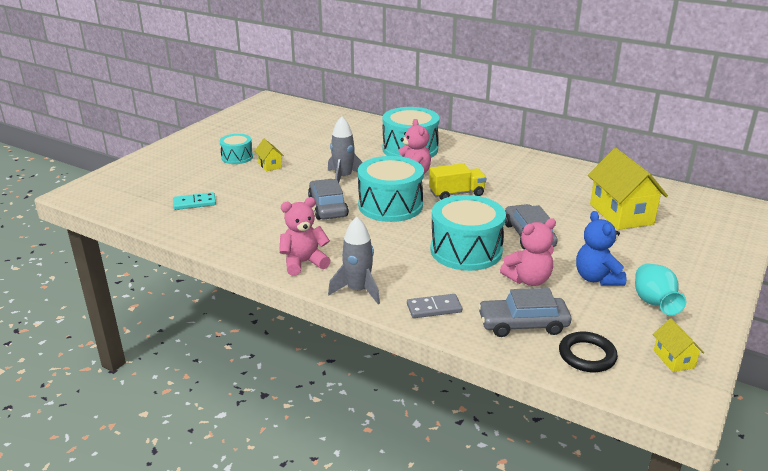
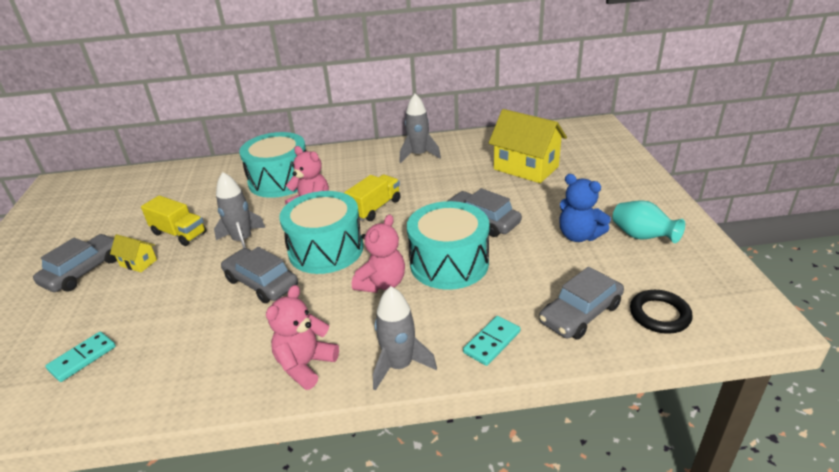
camera: 35 degrees left, 5 degrees up
(237, 157) = (84, 271): turquoise drum -> grey car
(310, 158) = (179, 233): none -> yellow truck
(434, 308) = (491, 342): grey domino -> turquoise domino
(528, 280) = (532, 265): pink teddy bear -> pink teddy bear (382, 283)
(539, 170) = (419, 155): none -> grey rocket
(674, 359) = (713, 280): yellow house -> none

